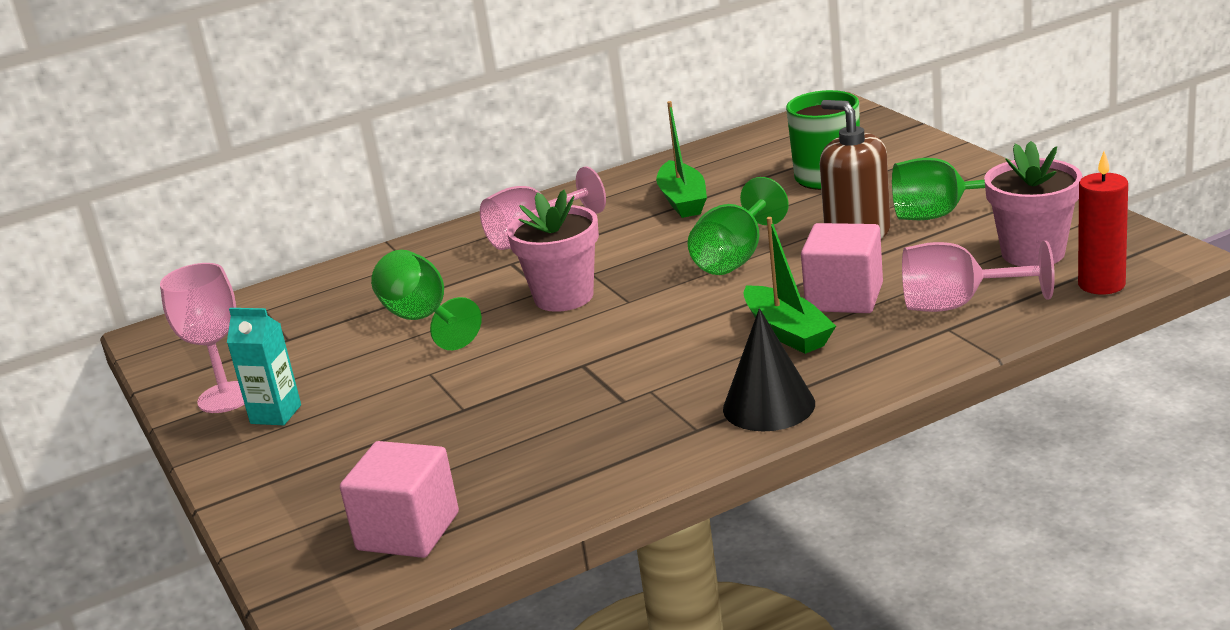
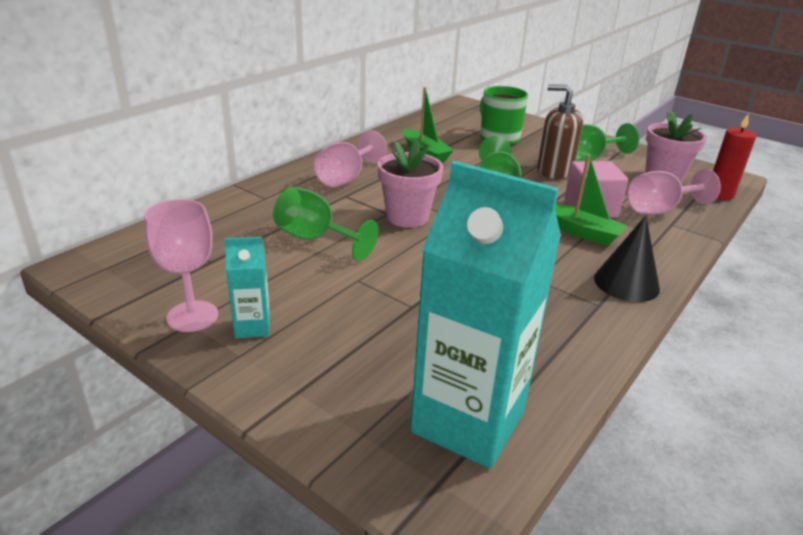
camera: 30 degrees left, 5 degrees up
(408, 531) = (468, 422): pink cube -> turquoise carton

